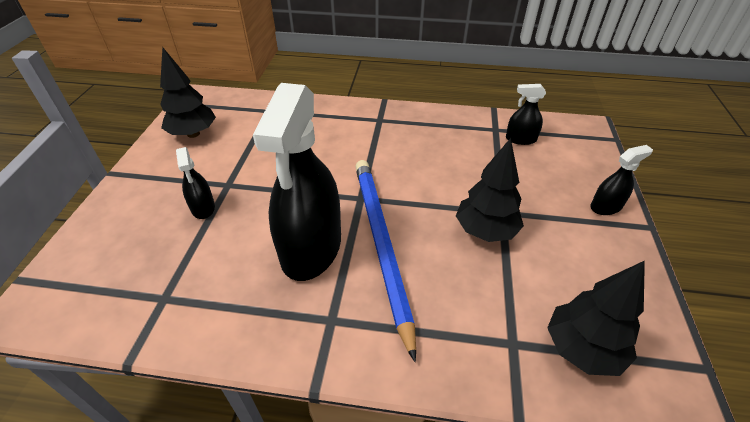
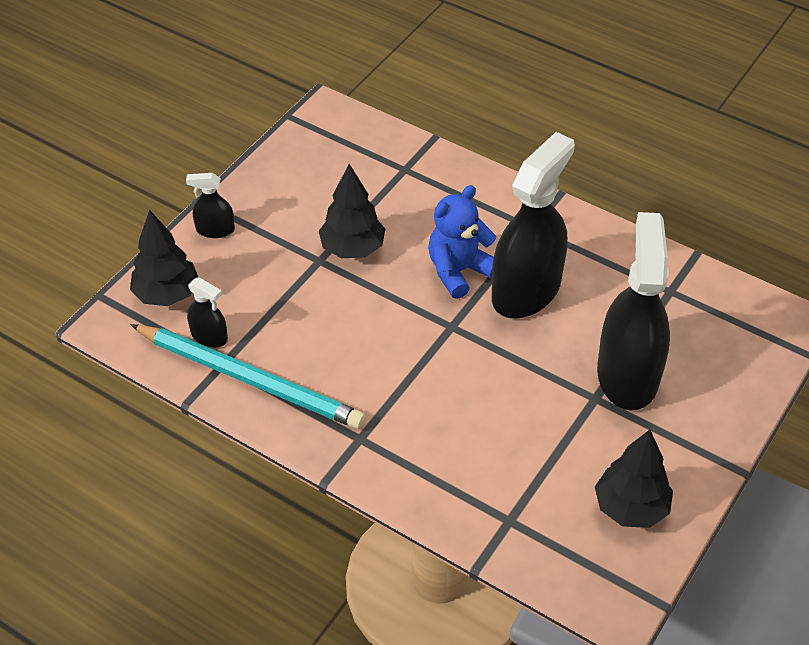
camera: 155 degrees left, 5 degrees up
(203, 207) = (627, 374): black spray bottle -> black spray bottle, size x2.25
(381, 244) = (459, 271): blue pencil -> blue teddy bear
(470, 126) = (250, 379): none -> turquoise pencil
(582, 349) = (359, 150): black tree -> black tree (167, 294)

